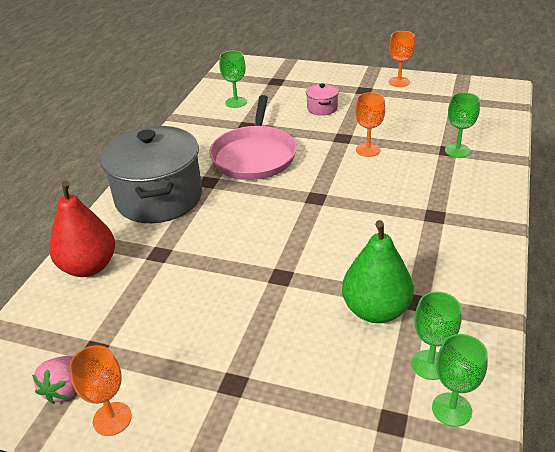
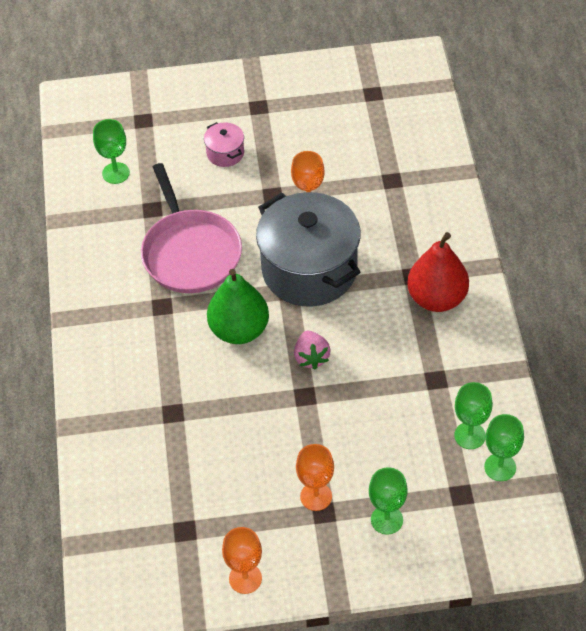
camera: 25 degrees left, 15 degrees up
(64, 389) = (186, 572): pink strawberry -> pink strawberry (311, 357)
(89, 267) = (113, 452): red pear -> red pear (437, 298)
(159, 198) = (123, 345): grey pot -> grey pot (309, 270)
(375, 310) = (405, 400): green pear -> green pear (239, 330)
(399, 82) = (293, 80): orange goblet -> orange goblet (316, 496)
(457, 150) = (401, 177): green goblet -> green goblet (386, 520)

